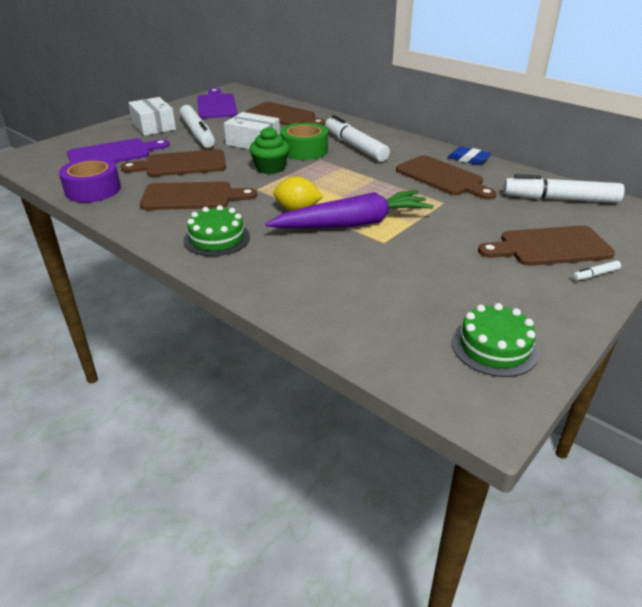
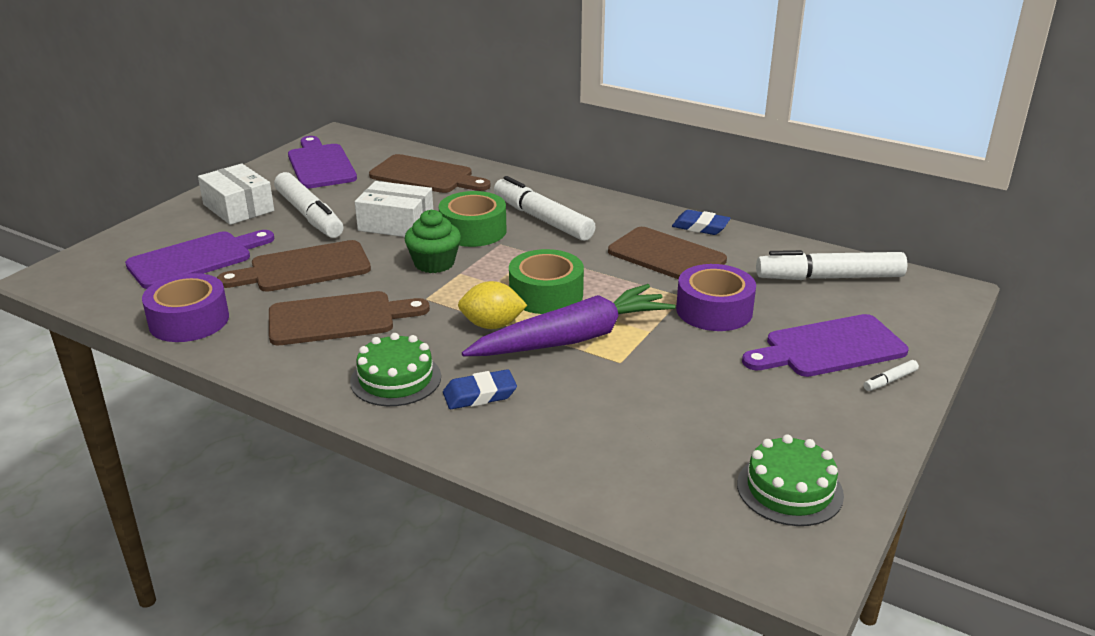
camera: 10 degrees left, 5 degrees down
(273, 254) = (479, 395): none -> blue eraser
(342, 193) = (546, 294): none -> green tape
(465, 214) = (714, 310): none -> purple tape
(550, 247) = (829, 348): brown cutting board -> purple cutting board

